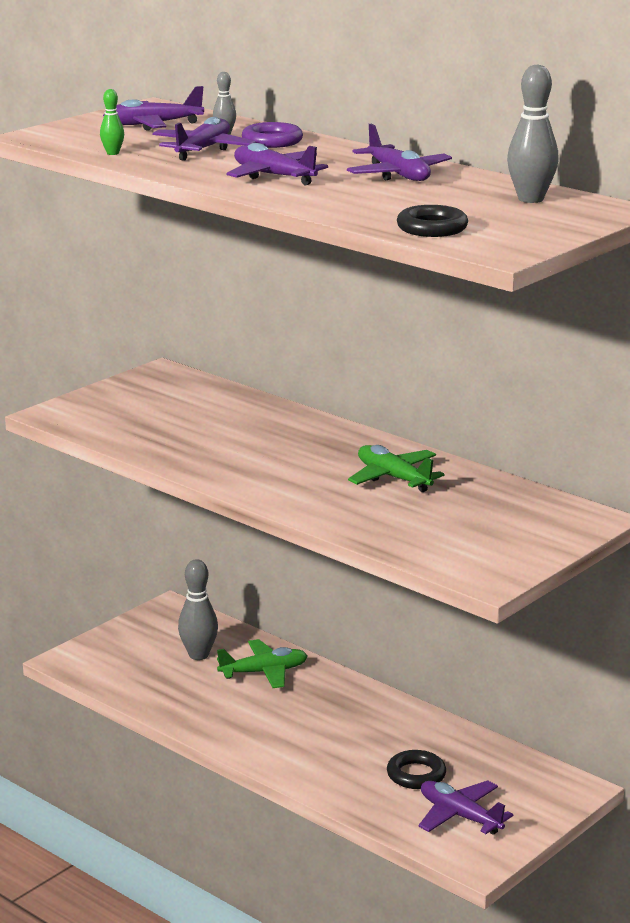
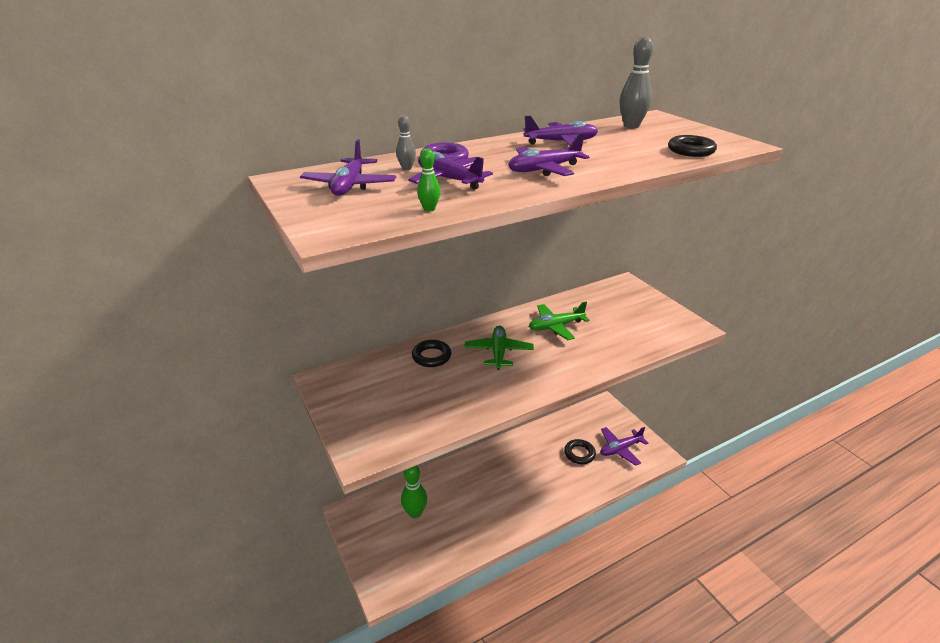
camera: 70 degrees left, 10 degrees up
(198, 655) = (415, 513): grey bowling pin -> green bowling pin
(252, 415) = (431, 356): none -> black ring
(264, 672) = (451, 487): green plane -> green plane (498, 352)

